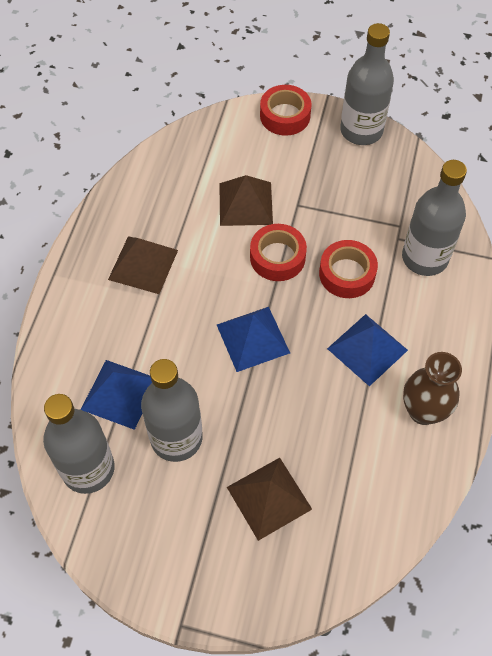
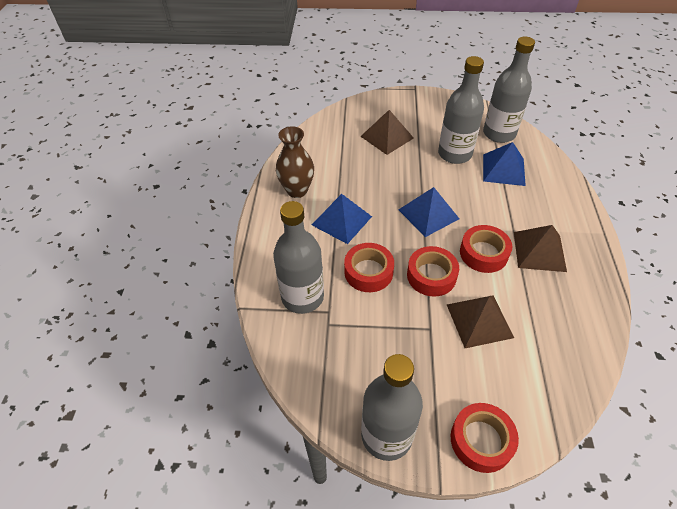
camera: 170 degrees right, 10 degrees down
(208, 273) = (483, 253): none -> red tape

